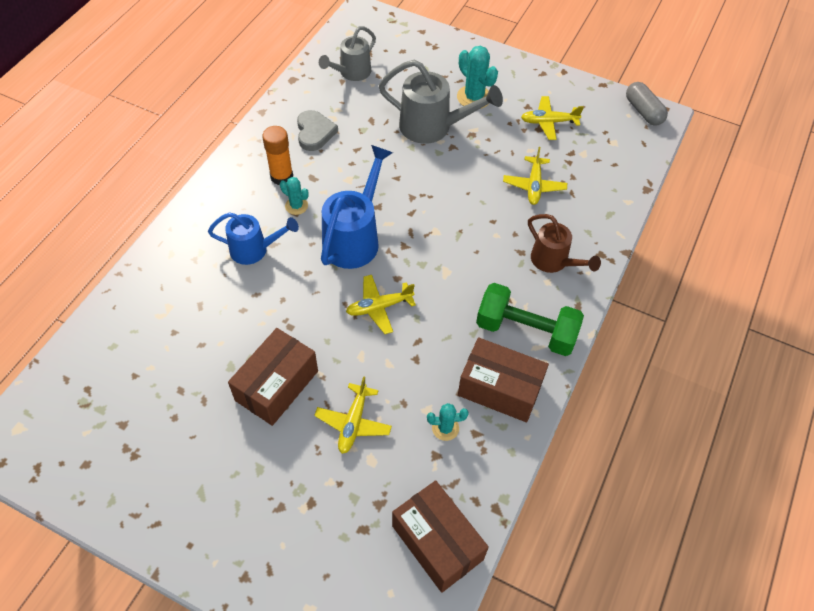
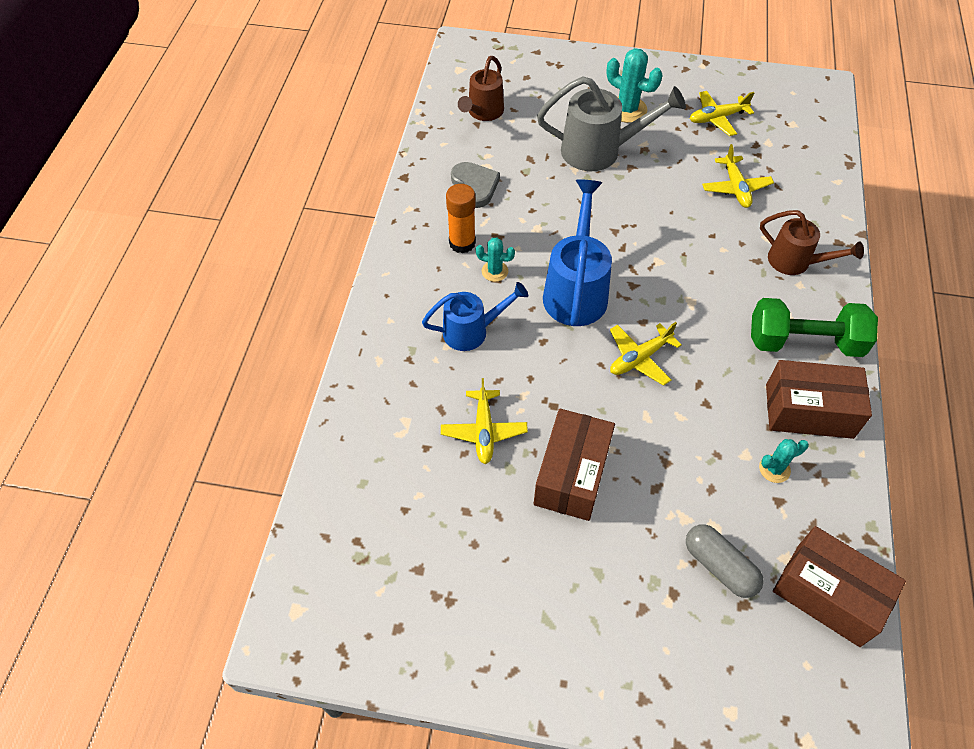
camera: 15 degrees left, 0 degrees up
(351, 73) = (483, 112): grey watering can -> brown watering can
(353, 423) = (675, 491): yellow plane -> yellow plane (484, 431)
(643, 111) = (806, 85): grey capsule -> grey capsule (719, 566)

